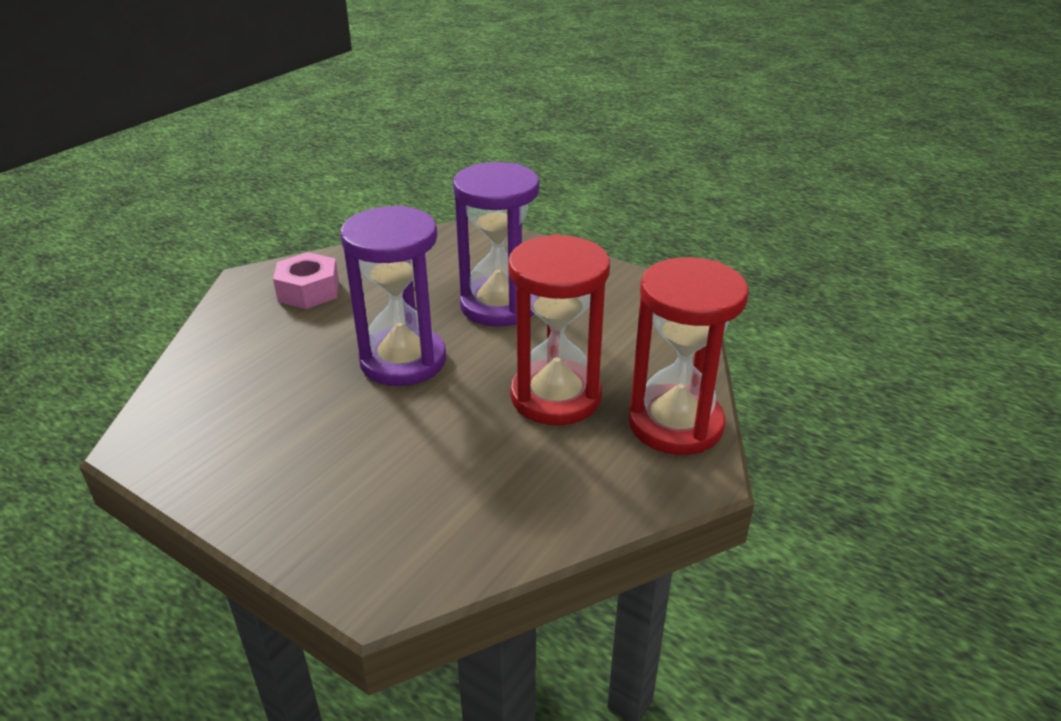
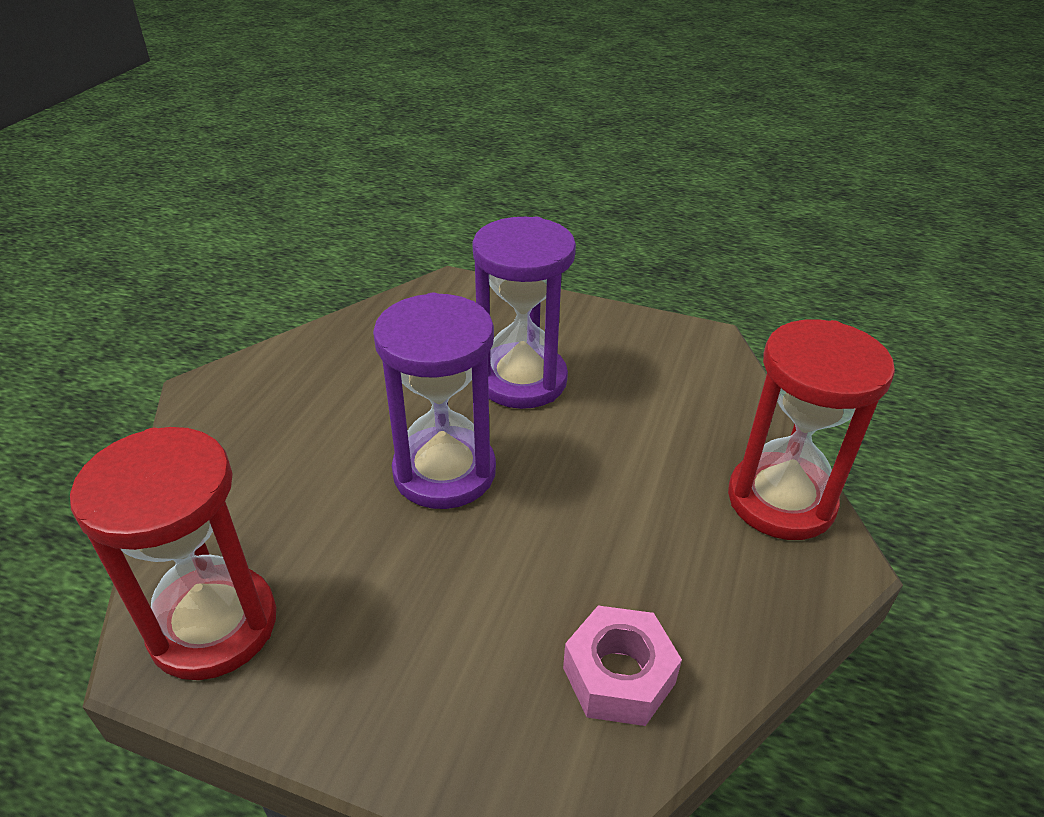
camera: 15 degrees left, 5 degrees up
(308, 291) = (289, 394): pink nut -> pink nut (618, 676)
(555, 397) = (639, 489): red hourglass -> red hourglass (213, 625)

